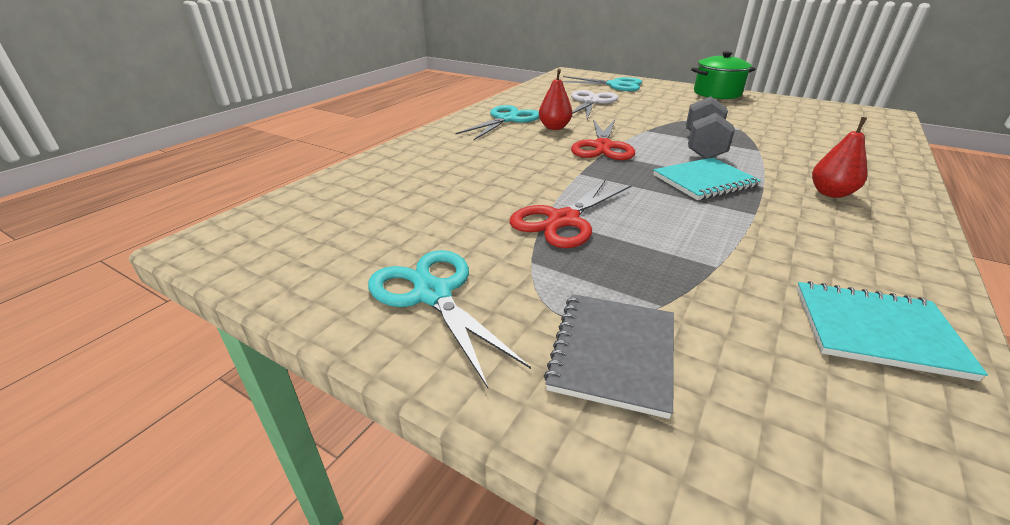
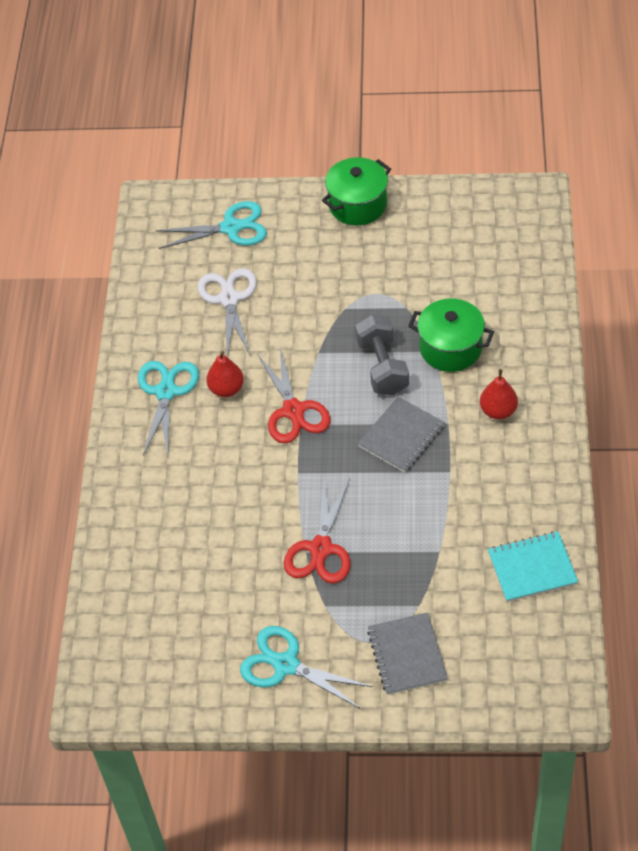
camera: 25 degrees left, 20 degrees up
(704, 181) = (401, 436): turquoise notebook -> grey notebook
(780, 152) = (450, 348): none -> green pot

